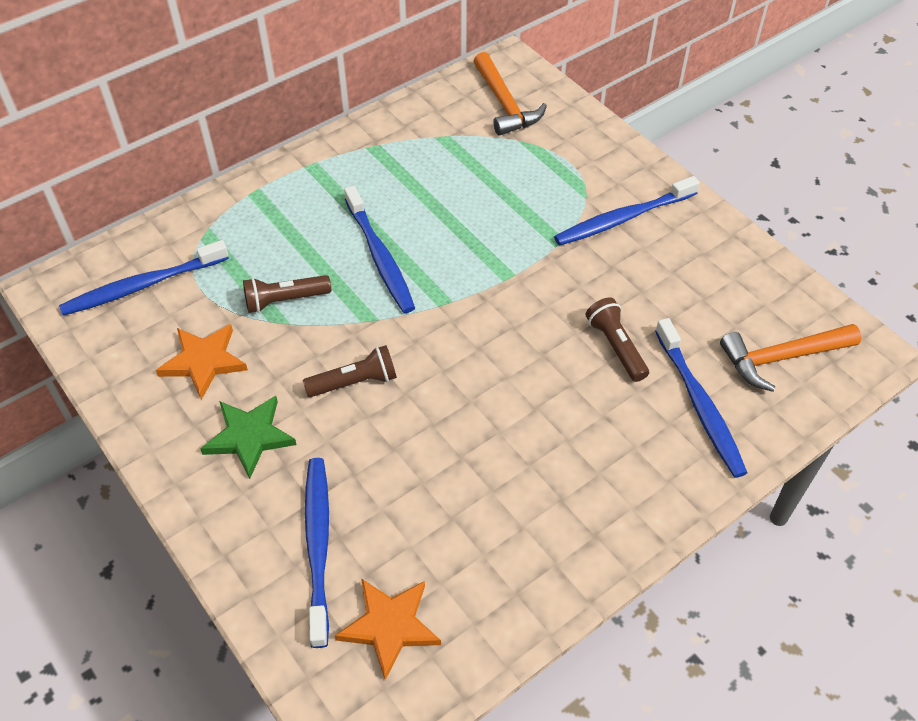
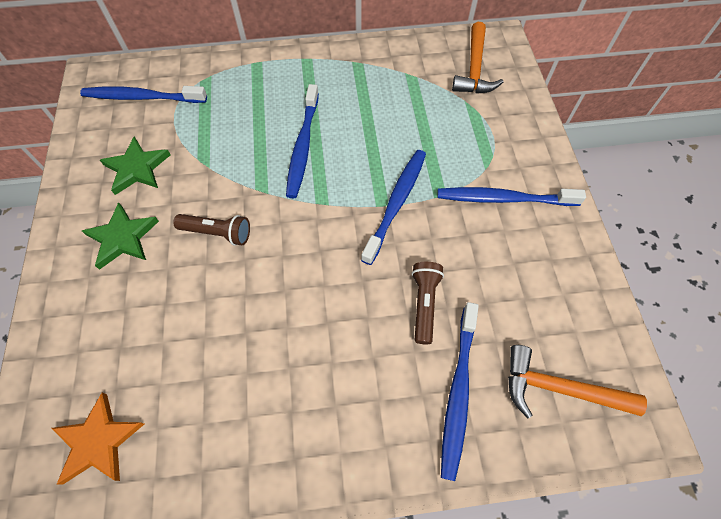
camera: 30 degrees right, 10 degrees up
(203, 361) = (137, 168): orange star -> green star
(285, 300) = (218, 149): brown flashlight -> none
(318, 545) = (102, 345): blue toothbrush -> blue toothbrush (396, 203)

